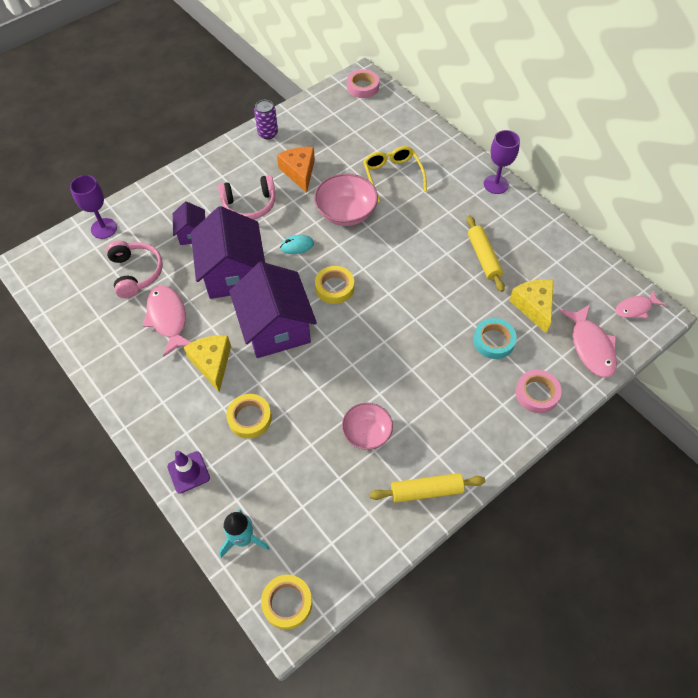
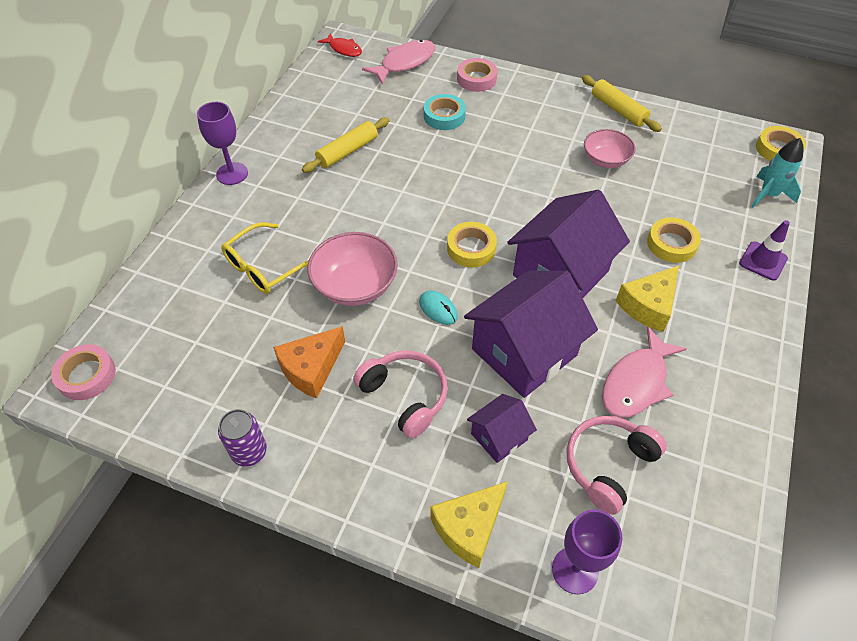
camera: 120 degrees left, 5 degrees down
(533, 306) = (385, 103): yellow cheese -> yellow cheese (469, 527)
(635, 308) = (343, 49): pink fish -> red fish

